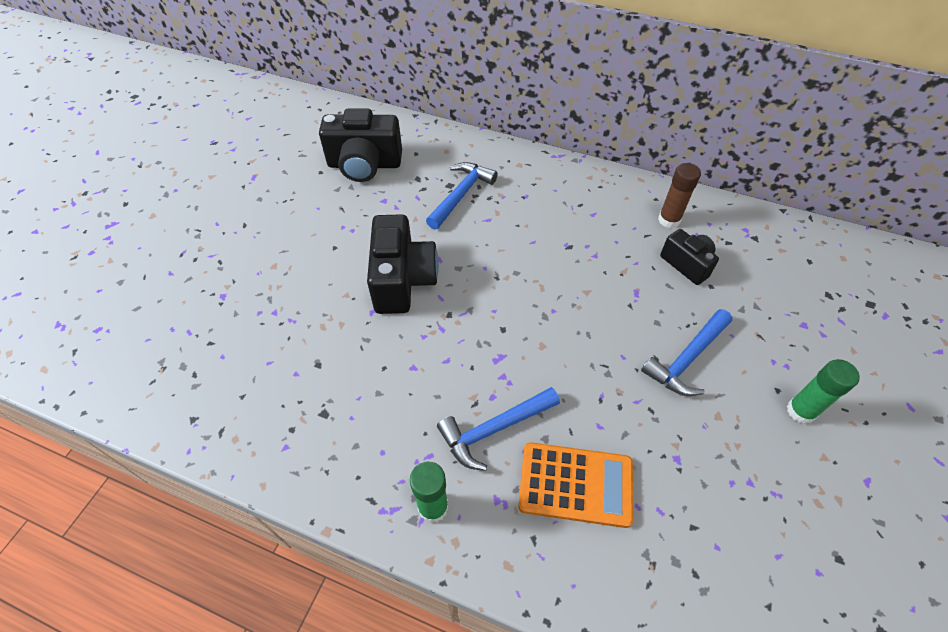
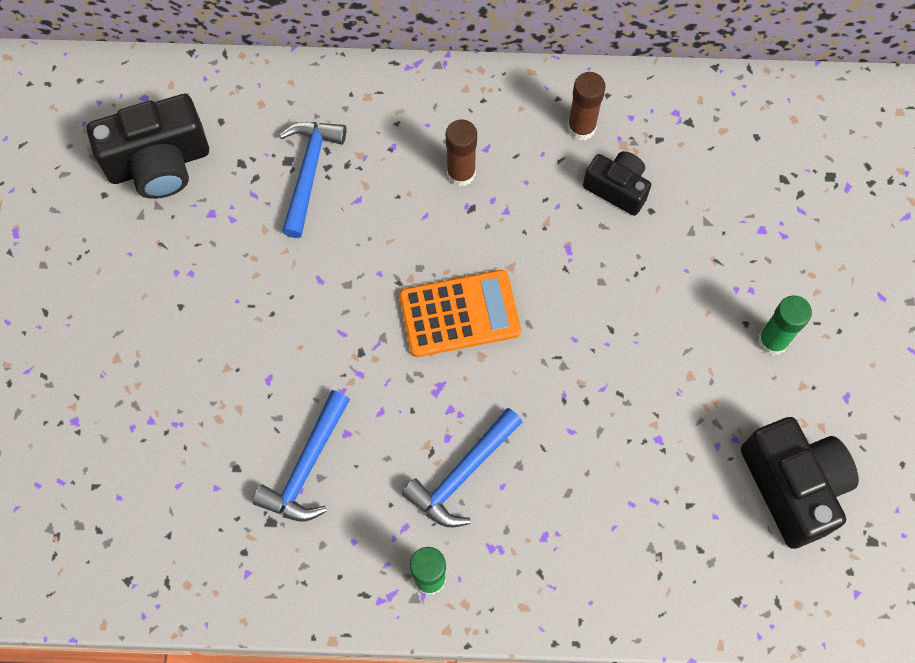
camera: 20 degrees left, 15 degrees up
(402, 280) = (286, 325): black camera -> black camera (792, 486)
(569, 223) = (461, 173): none -> brown glue stick
(575, 484) = (564, 503): orange calculator -> orange calculator (459, 314)
(687, 359) = (644, 319): blue hammer -> blue hammer (307, 467)

